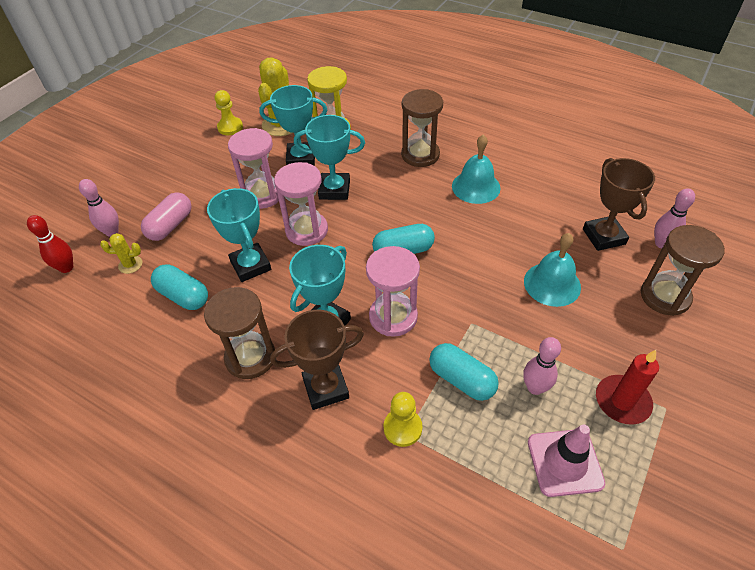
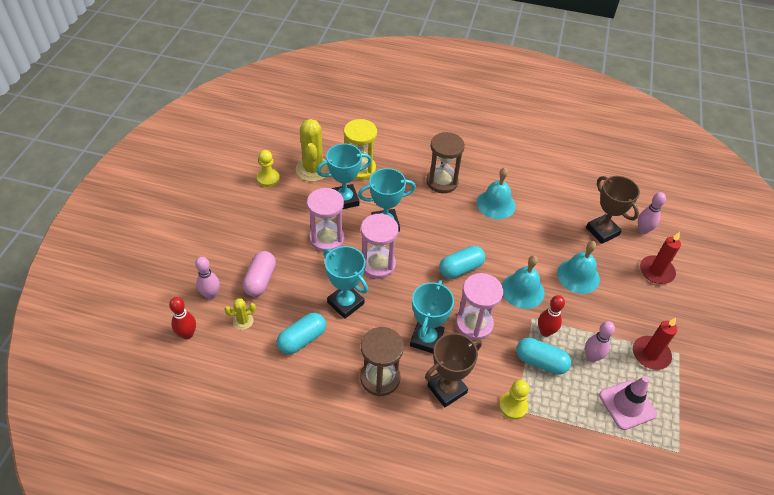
camera: 20 degrees left, 0 degrees up
(183, 296) = (302, 339): turquoise capsule -> turquoise capsule turned 60 degrees counterclockwise
(471, 288) = (522, 290): none -> turquoise bell
(482, 343) = (545, 332): none -> red bowling pin
(665, 296) = (656, 271): brown hourglass -> red candle

